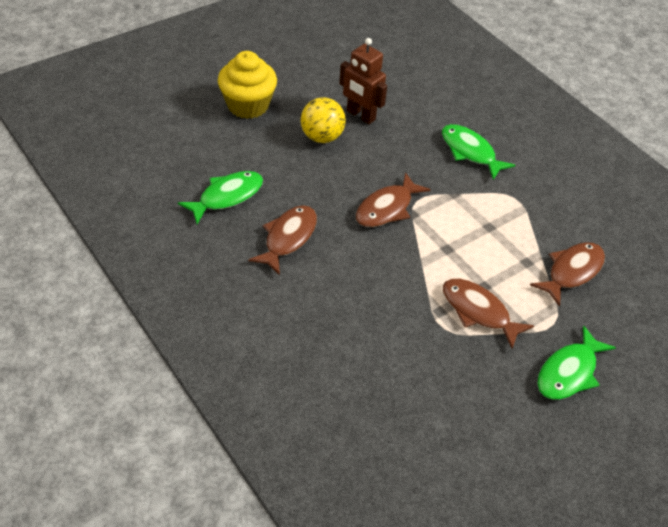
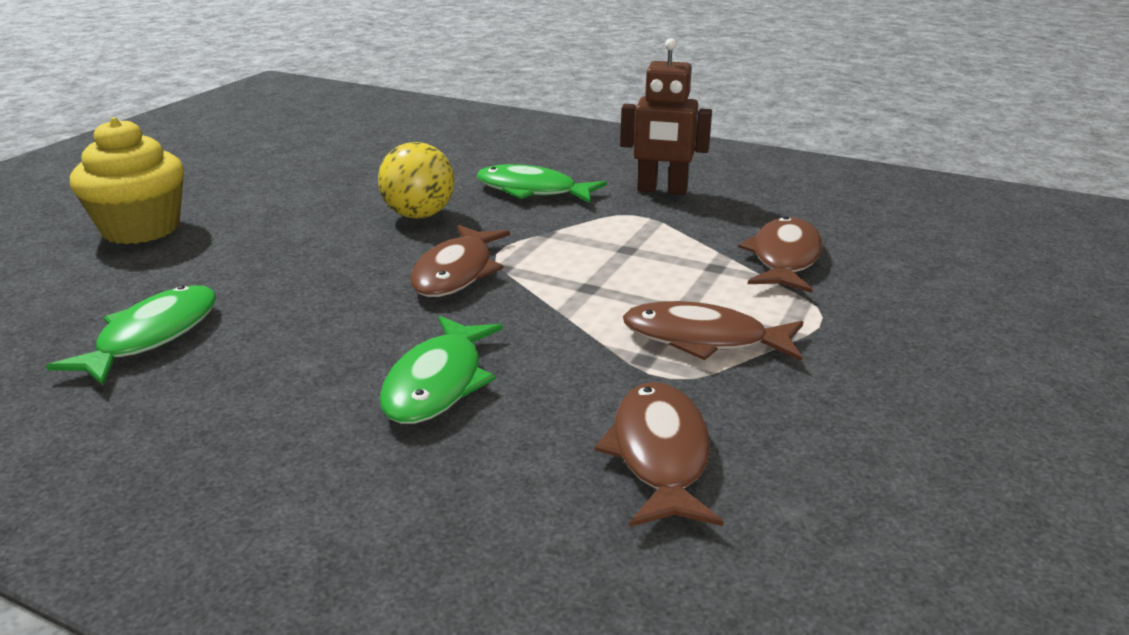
camera: 25 degrees left, 20 degrees down
(288, 238) = (305, 353): brown fish -> brown fish (659, 454)
(322, 137) = (293, 230): yellow ball -> yellow ball (419, 215)
(360, 115) = (342, 197): brown robot -> brown robot (662, 190)
(569, 372) = (906, 362): green fish -> green fish (438, 383)

